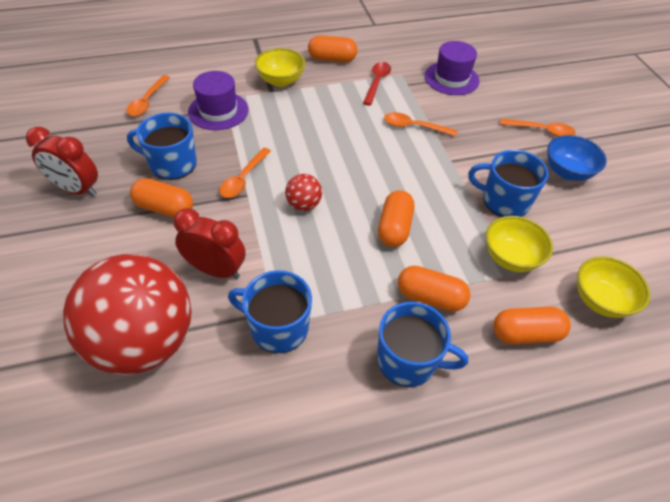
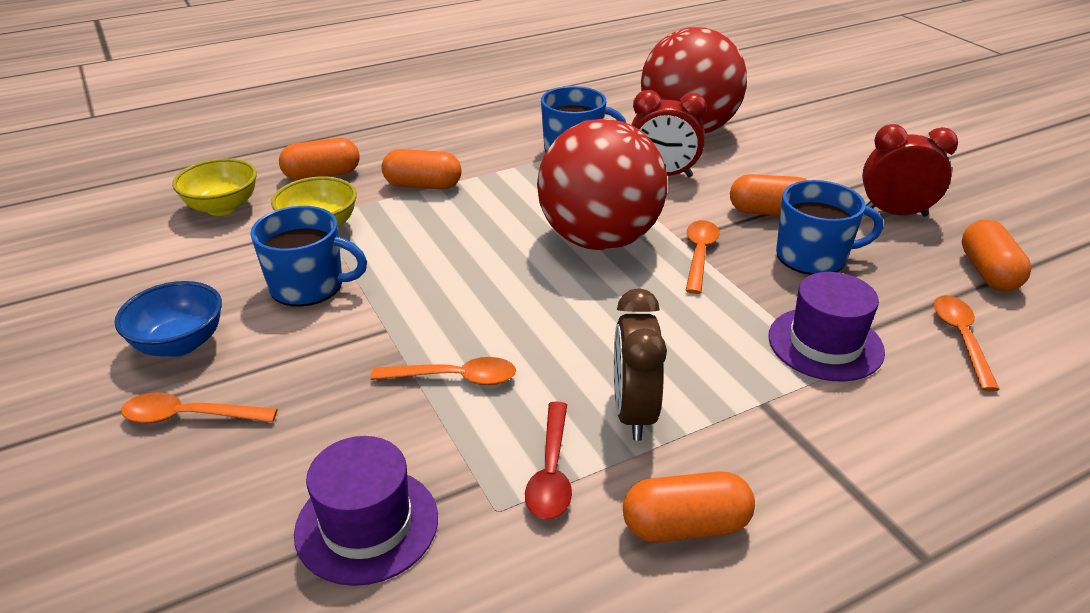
camera: 170 degrees right, 15 degrees down
(281, 81) = (763, 432): yellow bowl -> none
(303, 204) = (599, 240): red ball -> red ball, size x2.50
(333, 97) = (633, 412): none -> brown clock
(394, 228) = (471, 234): orange capsule -> orange capsule (988, 272)
(408, 360) = (444, 148): blue mug -> none

